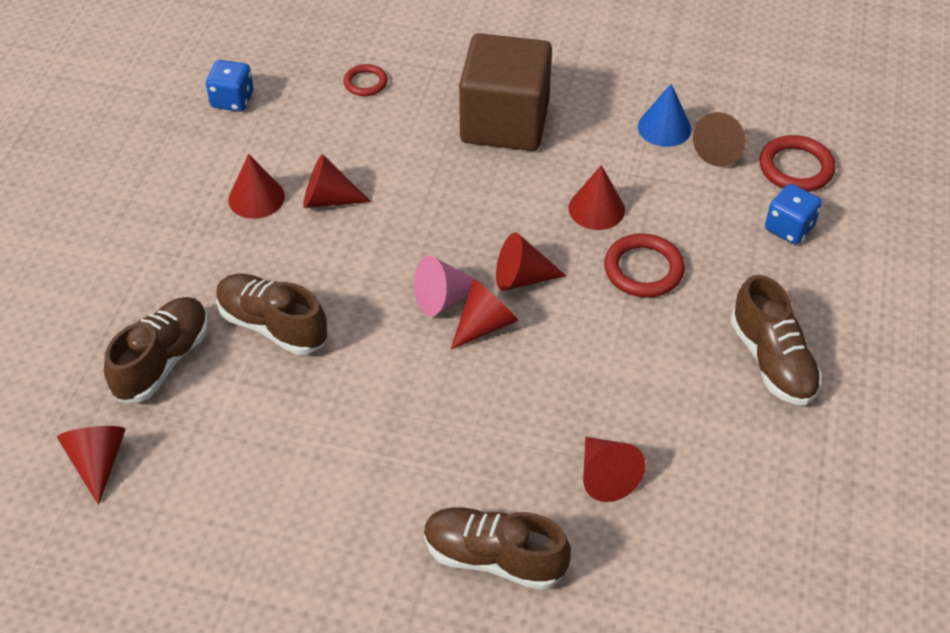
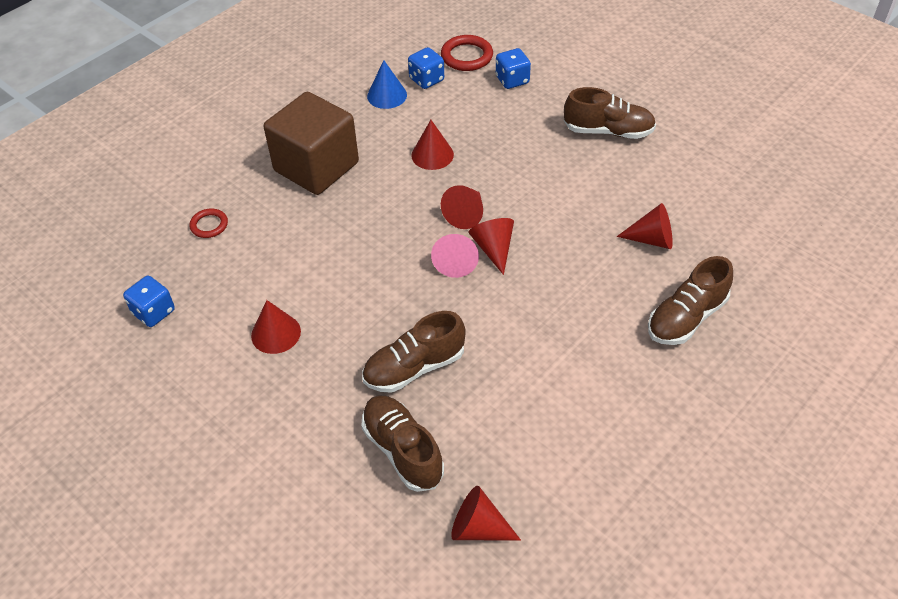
camera: 60 degrees left, 0 degrees up
(328, 199) = (312, 290): red cone -> none
(643, 269) = (500, 155): red ring -> none
(721, 150) = (426, 79): brown cone -> blue dice

